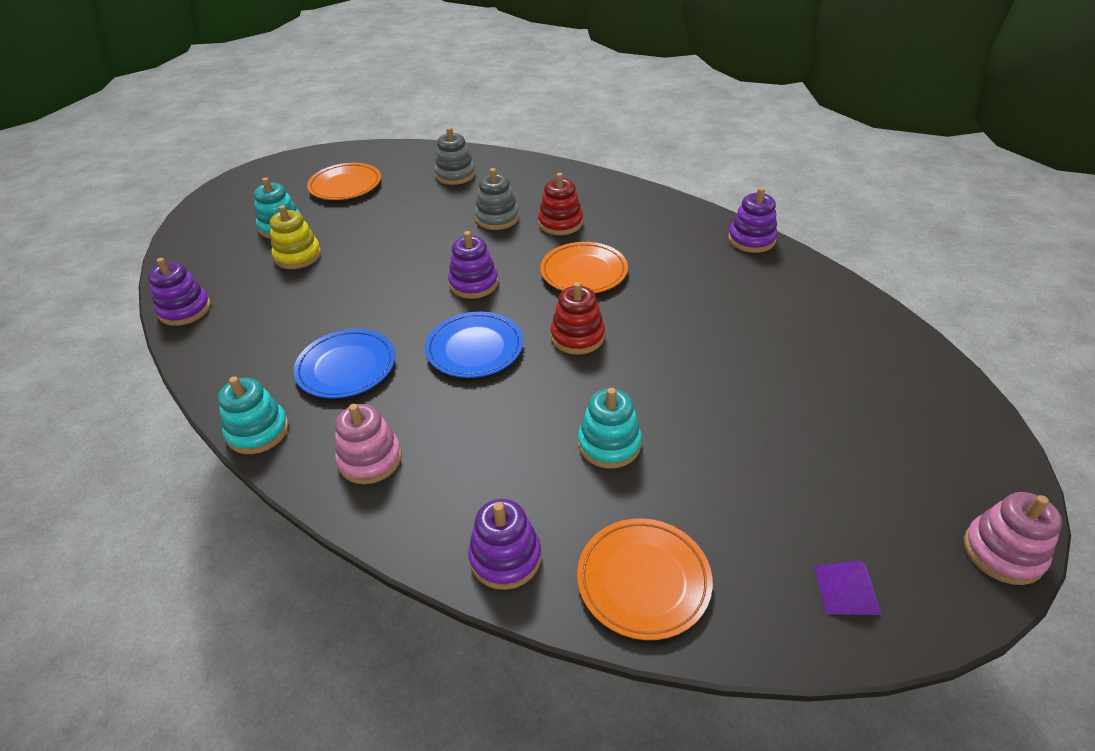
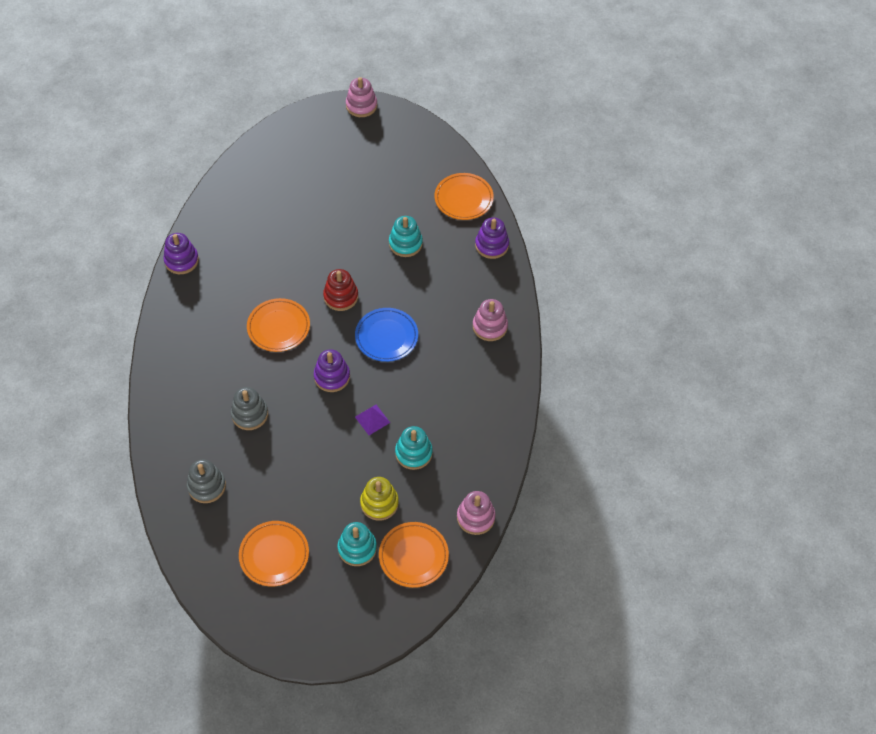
camera: 130 degrees left, 15 degrees up
(185, 310) = (475, 517): purple stacking toy -> pink stacking toy
(221, 254) = (413, 556): none -> orange plate
(258, 431) = (515, 387): turquoise stacking toy -> turquoise stacking toy (413, 453)
(346, 367) = (447, 385): blue plate -> none
(560, 223) = (230, 372): red stacking toy -> none
(847, 589) = (416, 142): purple pyramid -> purple pyramid (372, 419)

